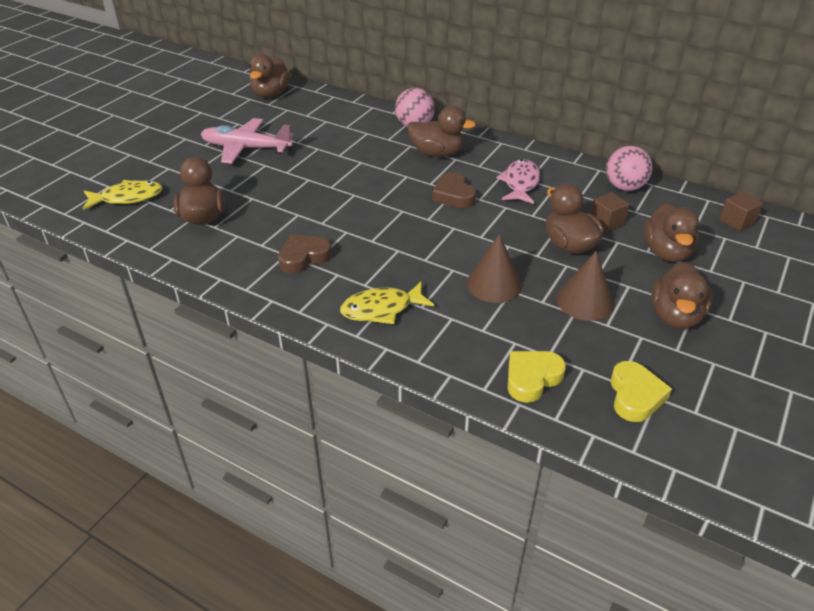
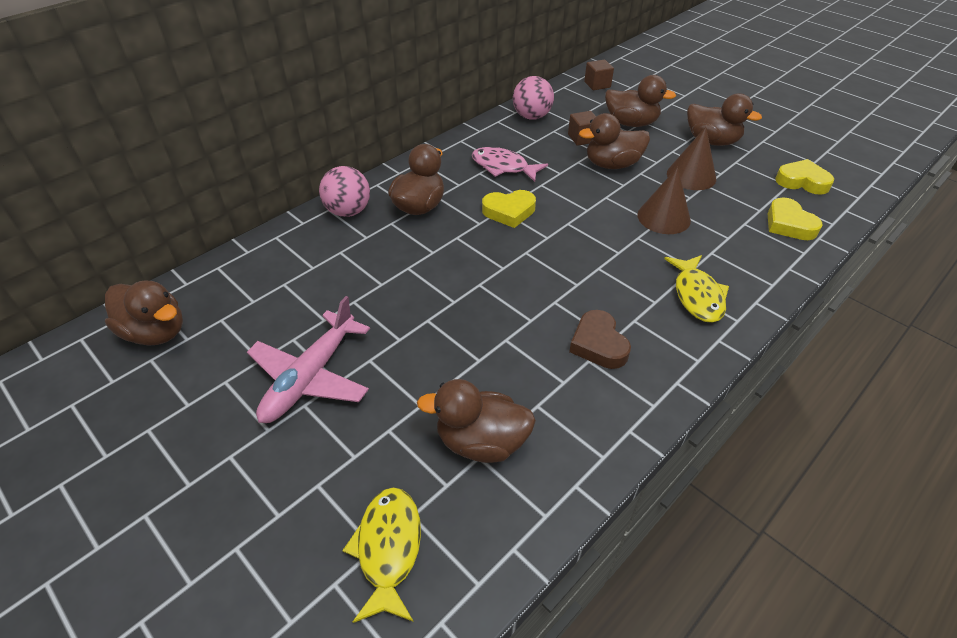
camera: 75 degrees left, 5 degrees up
(453, 195) = (509, 212): brown heart -> yellow heart

